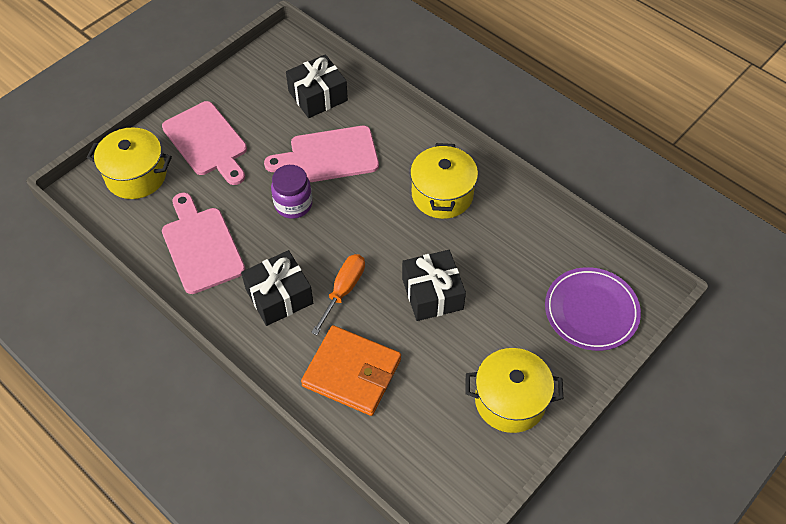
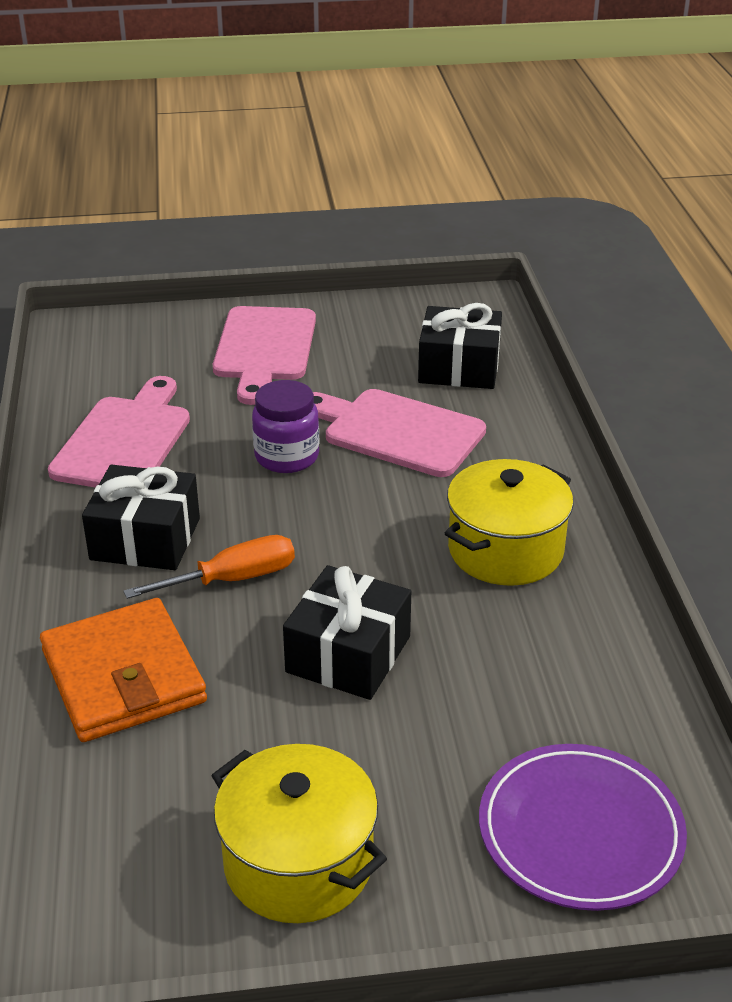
camera: 40 degrees right, 20 degrees down
(136, 176) = (145, 342): yellow pot -> none

